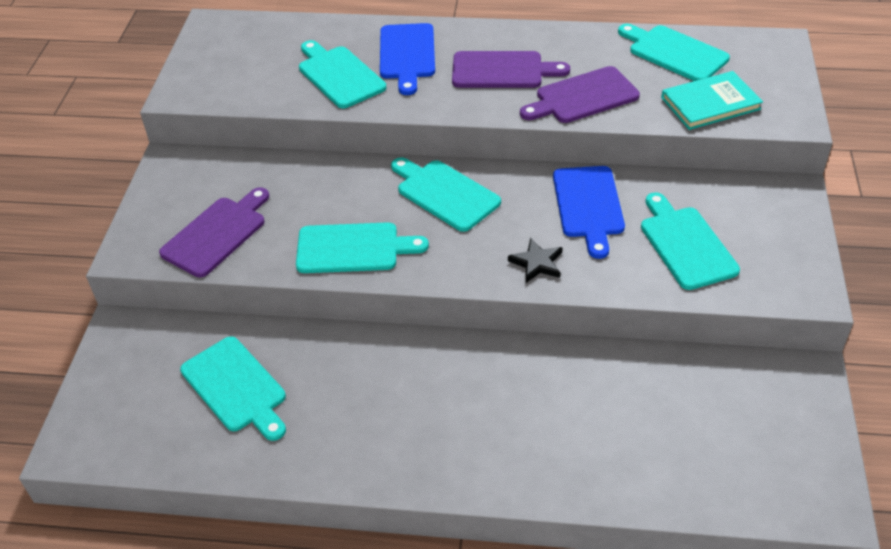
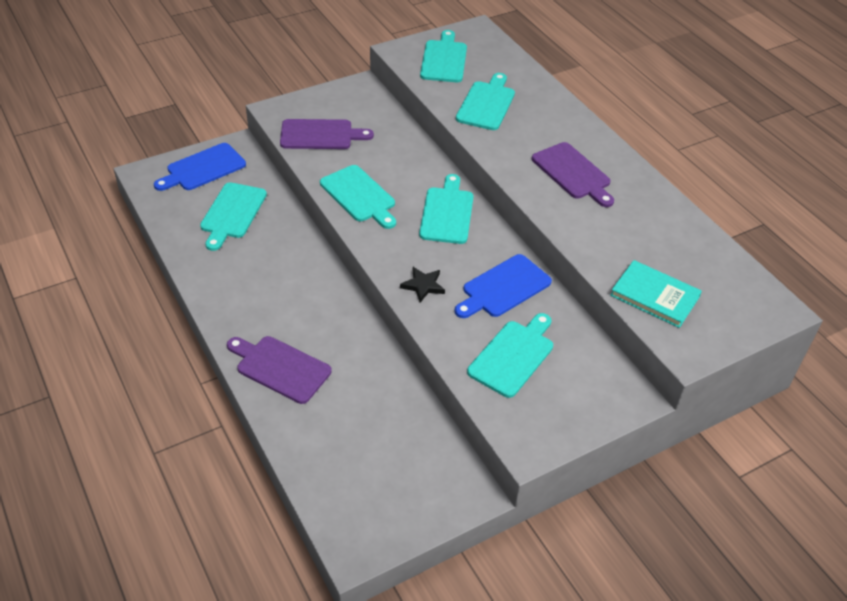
camera: 50 degrees right, 0 degrees up
(407, 55) = (540, 122): blue cutting board -> blue cutting board (203, 168)
(583, 97) = (588, 225): purple cutting board -> purple cutting board (280, 368)
(674, 52) = (695, 252): turquoise cutting board -> turquoise cutting board (444, 59)

